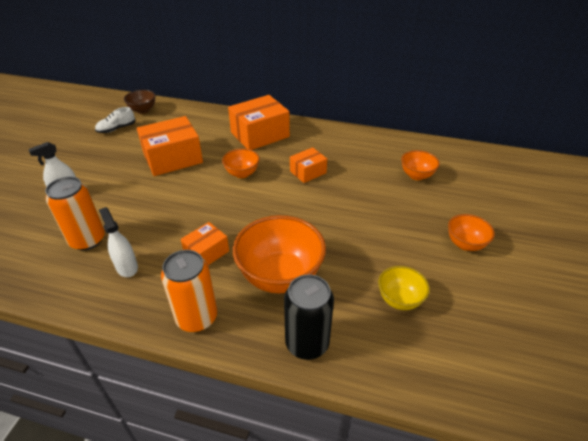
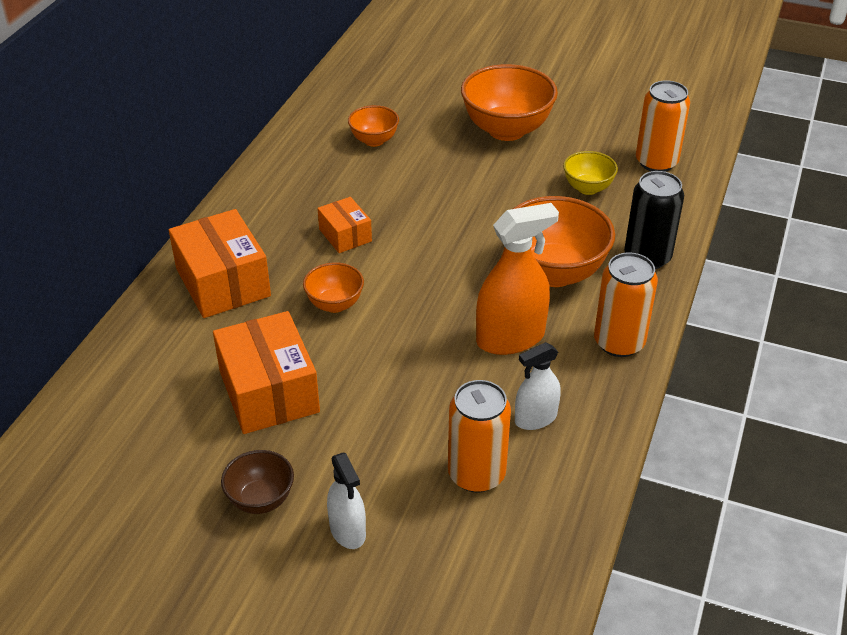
camera: 85 degrees left, 0 degrees up
(116, 129) = (131, 492): white shoe -> none
(143, 110) = (64, 457): brown bowl -> brown bowl (261, 500)
(206, 252) = (510, 338): orange box -> orange spray bottle
(464, 359) = (656, 162): none -> orange can
(465, 244) = (506, 130): orange bowl -> orange bowl, size x1.88

